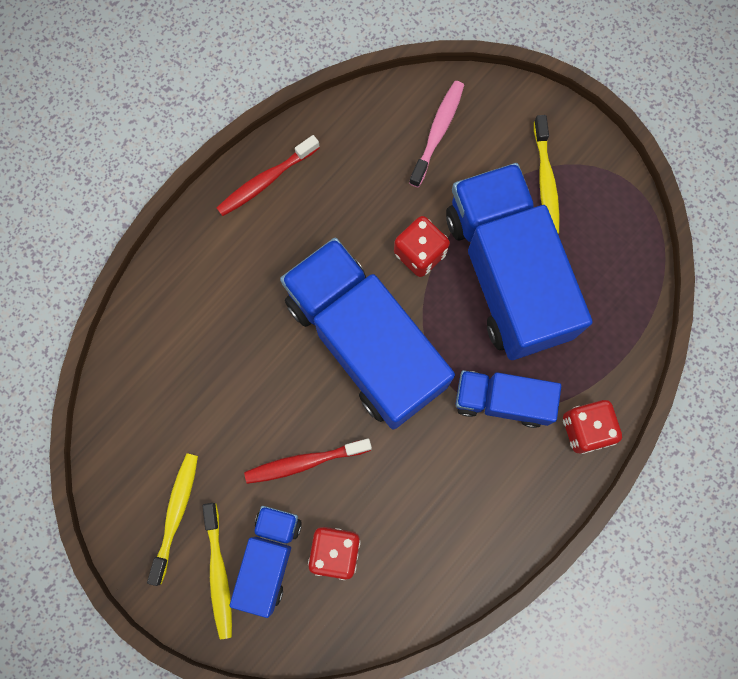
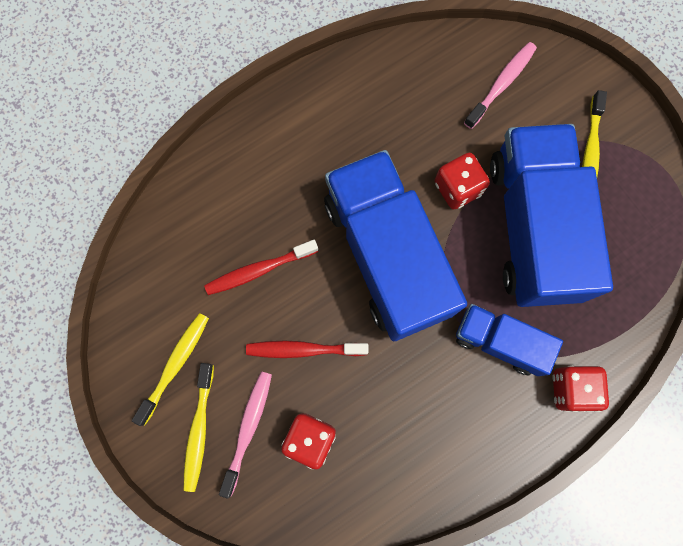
camera: 15 degrees right, 0 degrees up
(265, 181) = (335, 89): red toothbrush -> red toothbrush (258, 270)
(269, 558) = (248, 428): blue truck -> pink toothbrush

